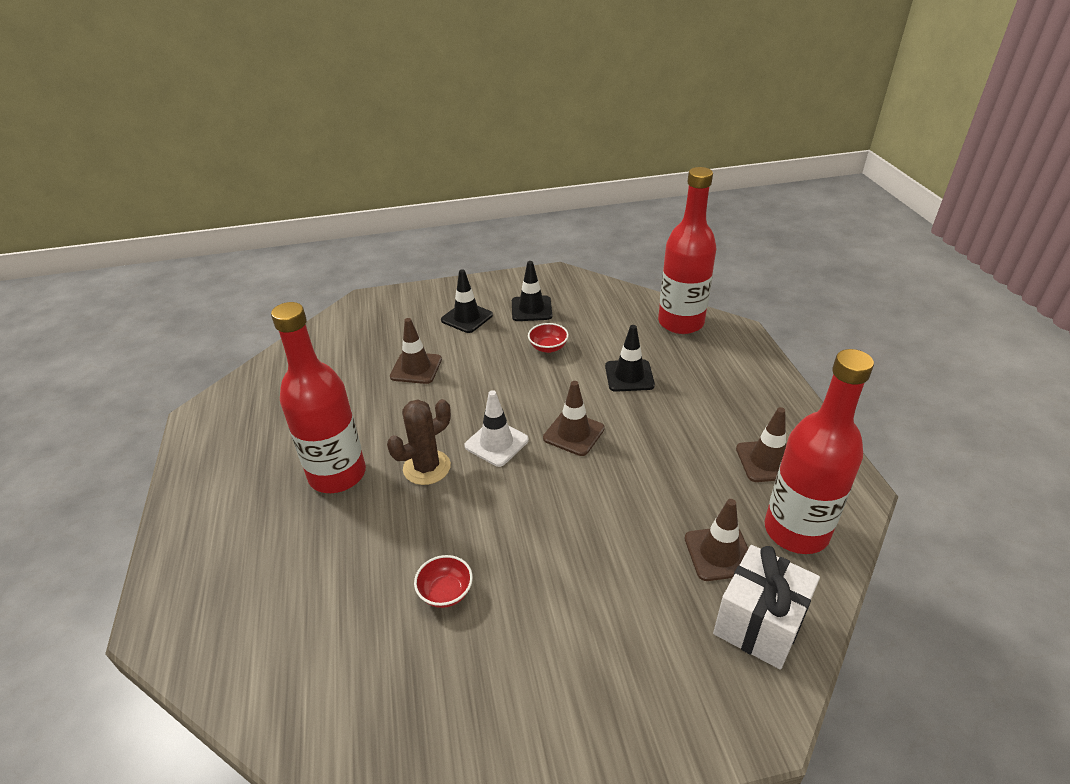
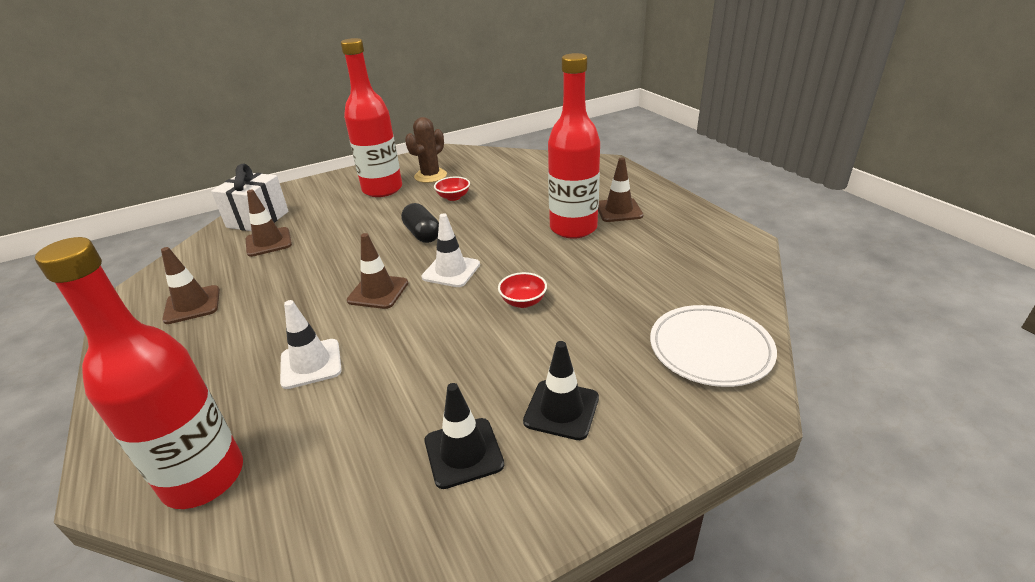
camera: 165 degrees right, 5 degrees down
(348, 331) = (710, 349): none -> white plate
(416, 368) = (578, 320): brown traffic cone -> brown traffic cone (618, 210)
(427, 467) = (504, 245): brown cactus -> brown cactus (430, 176)
(512, 512) = (422, 234): none -> black capsule
(548, 347) = (421, 383): red bowl -> red bowl (523, 302)
(629, 376) = (311, 364): black traffic cone -> white traffic cone
(796, 531) = (201, 263): red bottle -> red bottle (382, 189)

